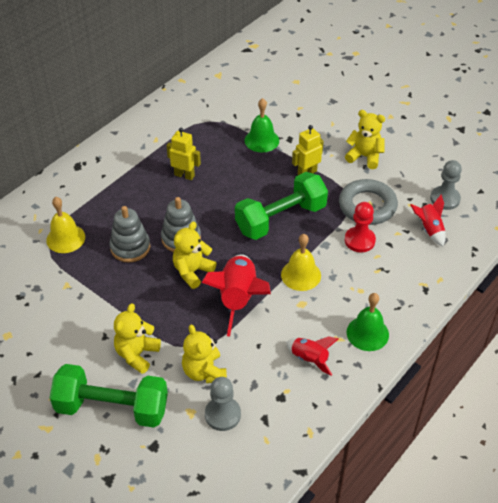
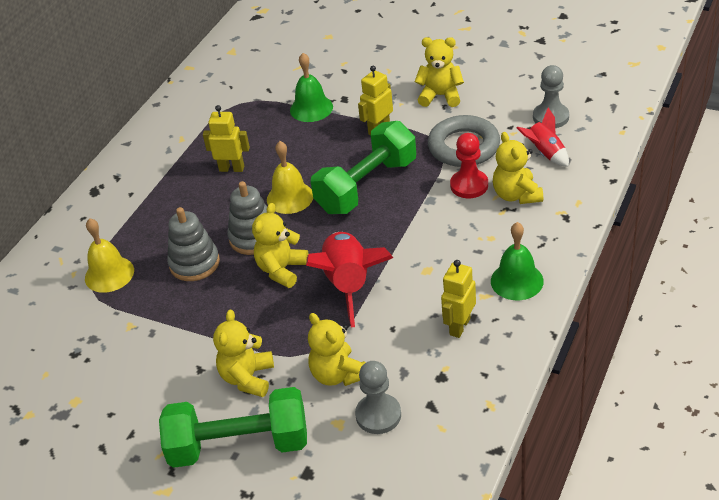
camera: 10 degrees left, 5 degrees down
(301, 275) = (414, 239): yellow bell -> yellow bell (290, 197)
(309, 359) = (459, 326): red rocket -> yellow robot
(393, 259) = (516, 195): none -> yellow teddy bear

